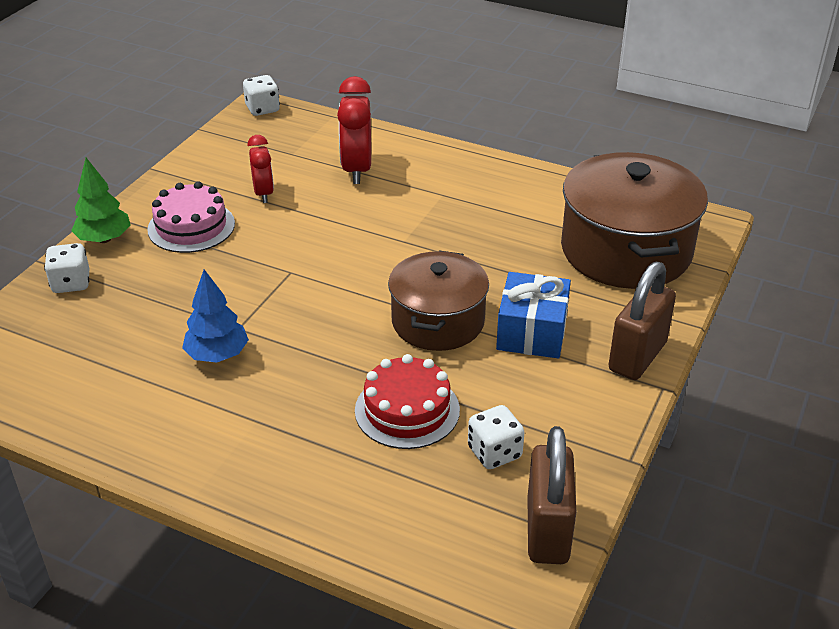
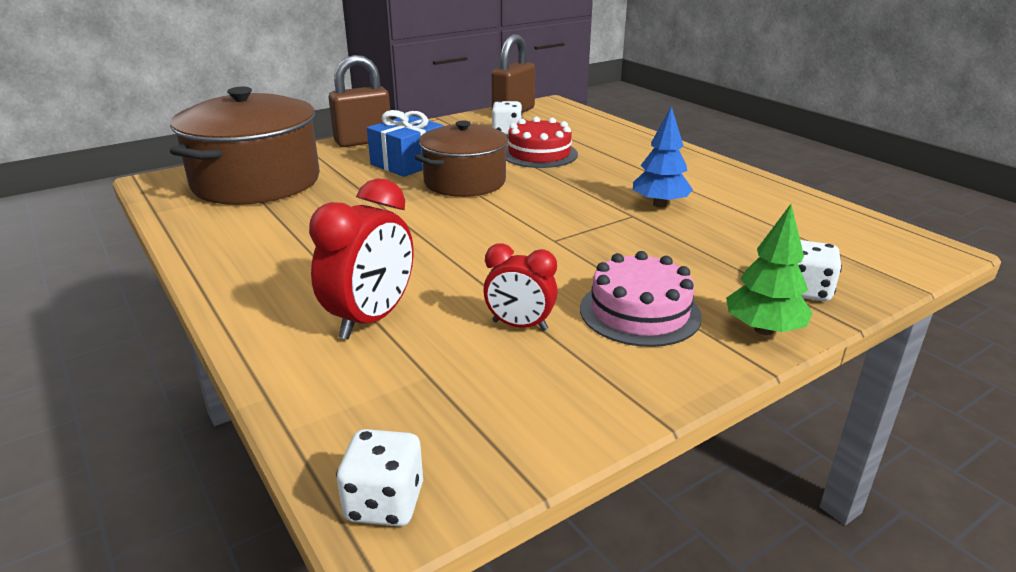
camera: 150 degrees left, 10 degrees down
(263, 193) = (519, 326): red clock -> red clock turned 90 degrees counterclockwise

